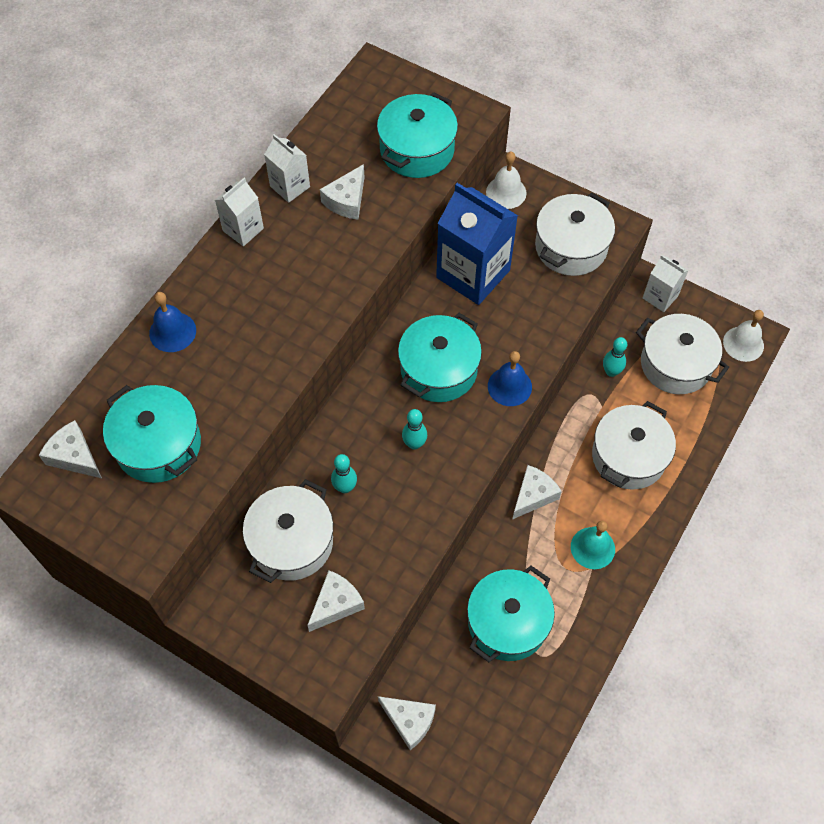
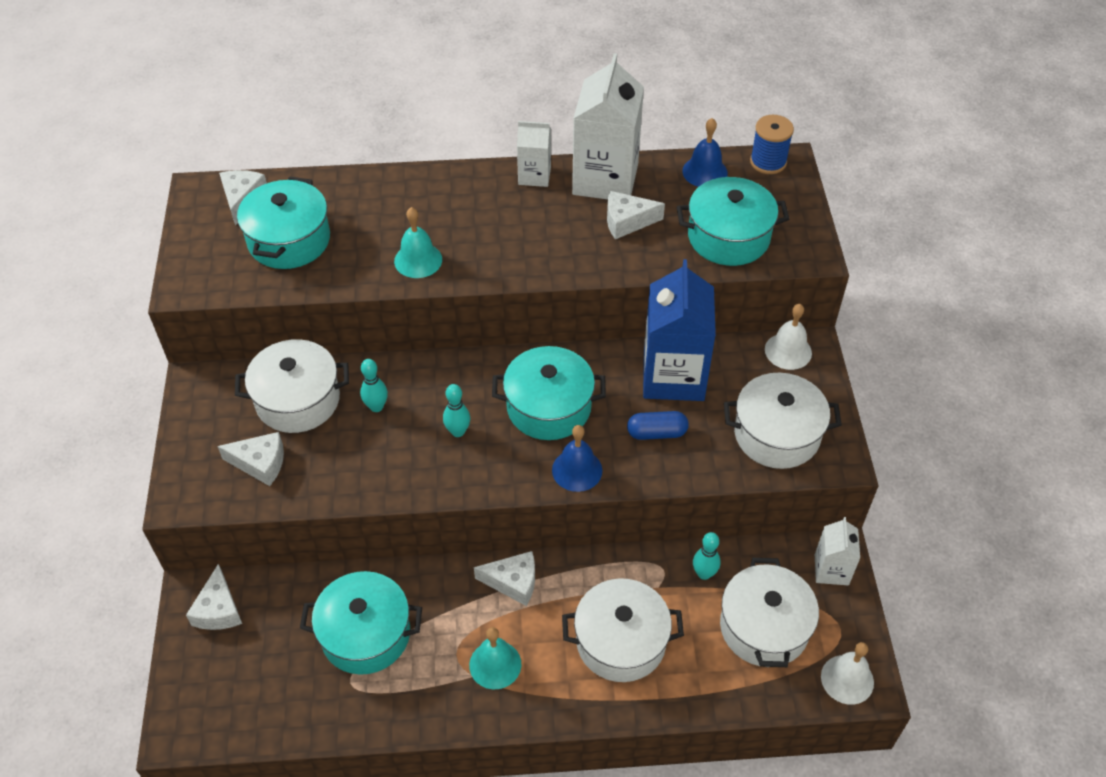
camera: 55 degrees right, 10 degrees down
(172, 332) = (399, 190): blue bell -> blue bell (705, 172)
(265, 362) = (418, 260): none -> turquoise bell
(290, 186) = (605, 179): white carton -> white carton, size x1.91
(364, 78) = (768, 162): none -> blue spool
(515, 316) = (656, 433): none -> blue capsule

